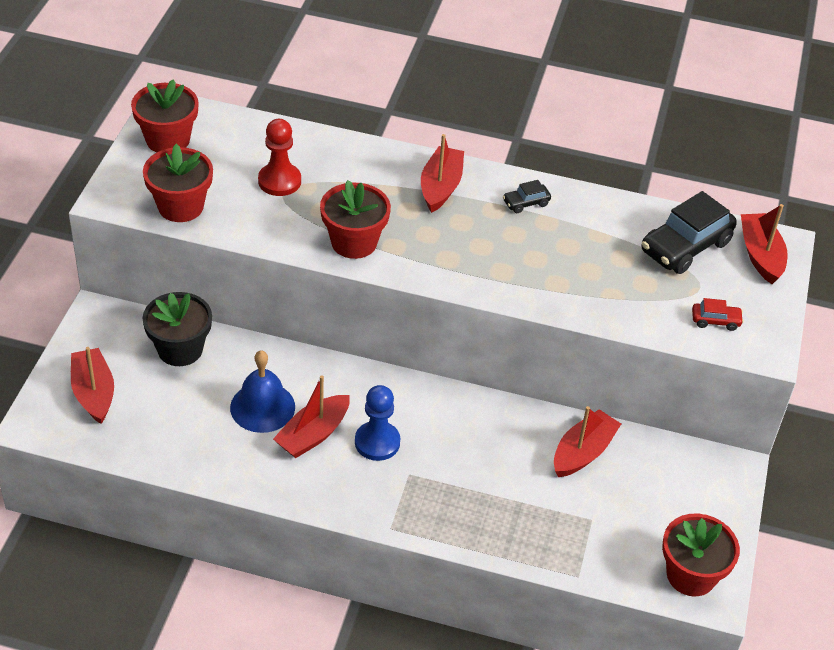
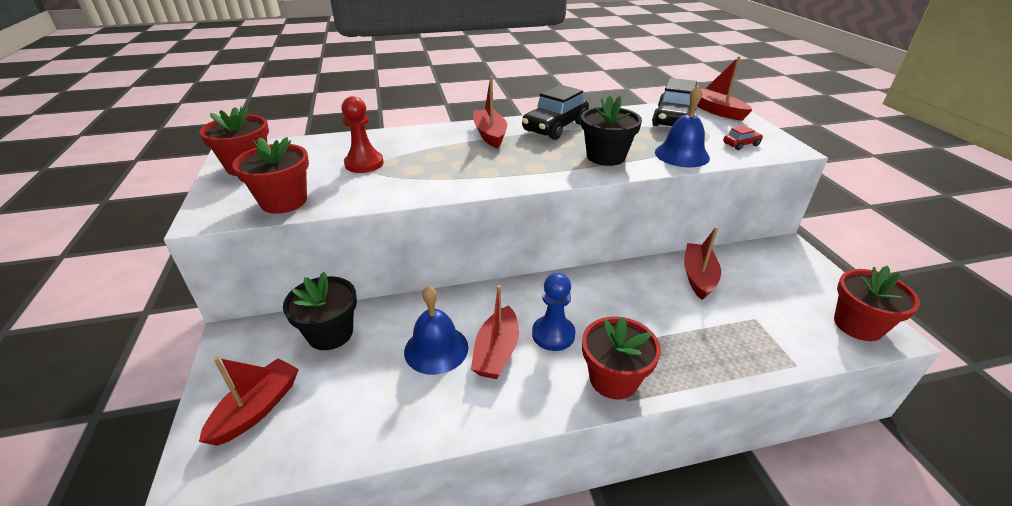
camera: 25 degrees left, 10 degrees down
(94, 393) = (257, 409): red boat -> red boat turned 75 degrees clockwise
(354, 242) = (455, 179): red flower pot -> red flower pot (613, 379)
(526, 203) = (555, 127): black car -> black car, size x2.14
(537, 274) = (606, 157): none -> black flower pot
(625, 307) = (682, 155): none -> blue bell

